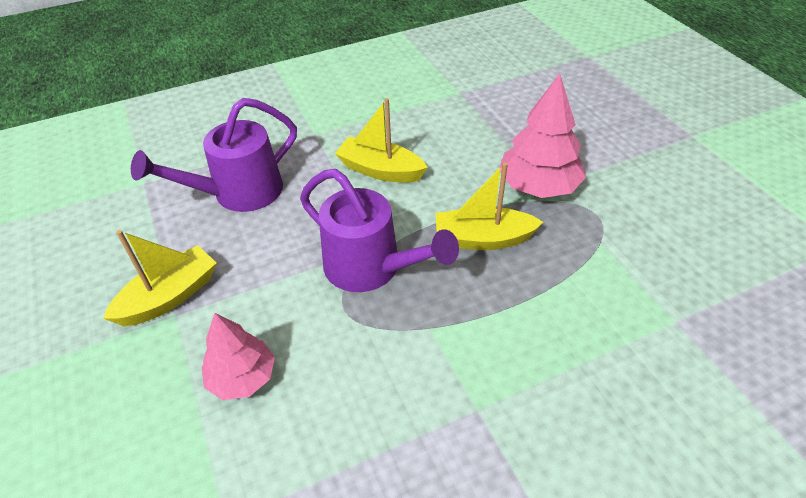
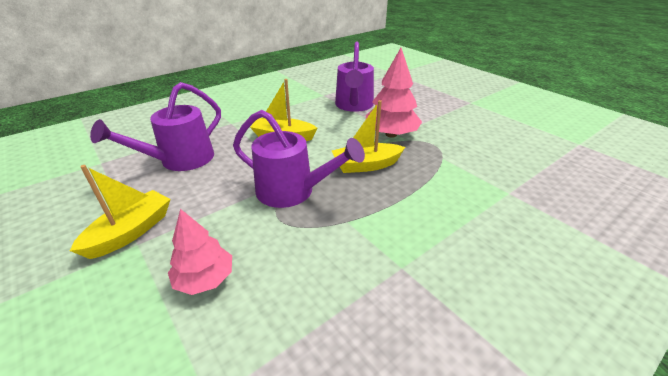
camera: 15 degrees left, 10 degrees down
(500, 121) = (354, 106): none -> purple watering can

